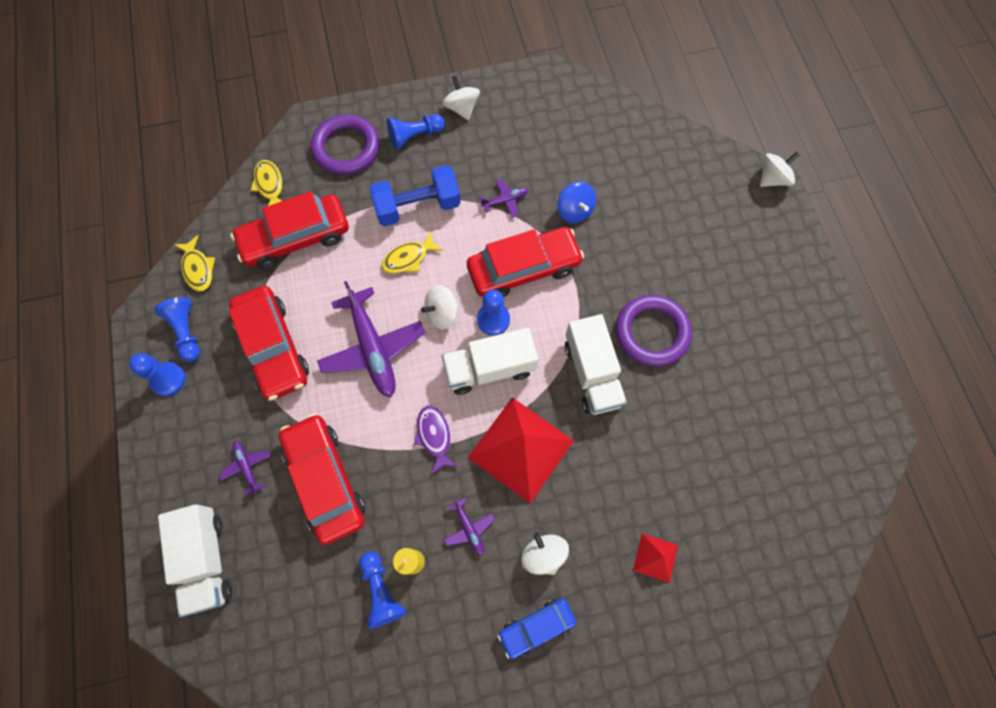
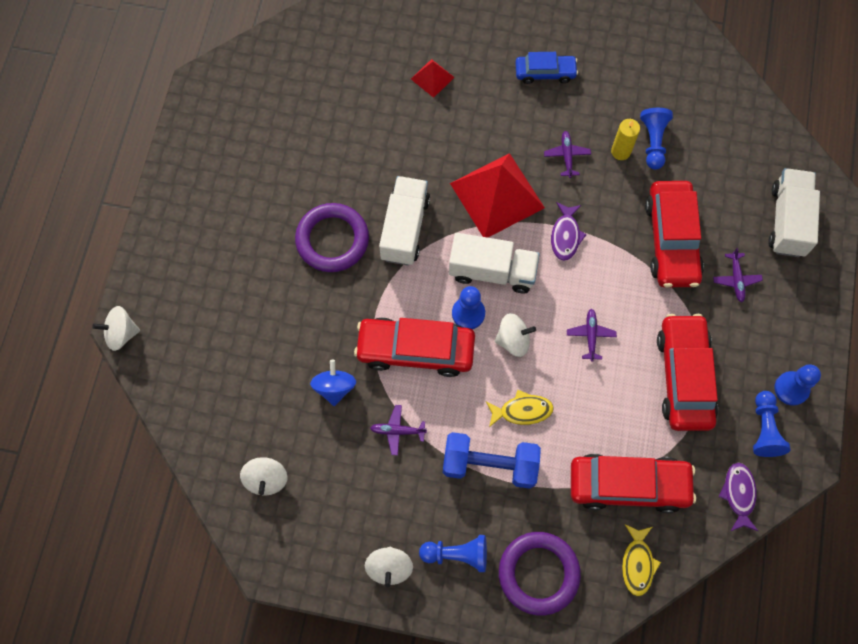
camera: 155 degrees left, 0 degrees up
(198, 268) = (738, 494): yellow fish -> purple fish
(373, 348) = (590, 336): purple plane -> purple plane, size x0.46
(543, 554) = (516, 115): white spinning top -> white spinning top (266, 479)

